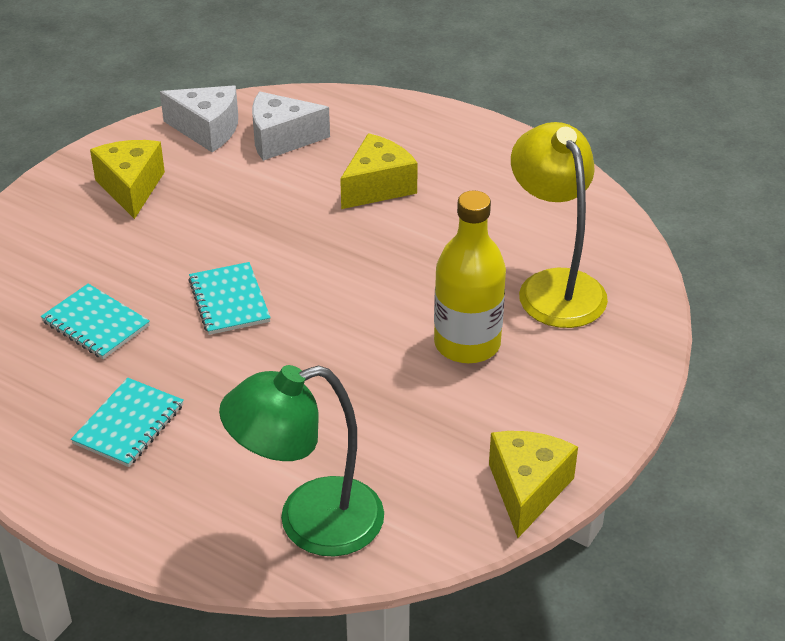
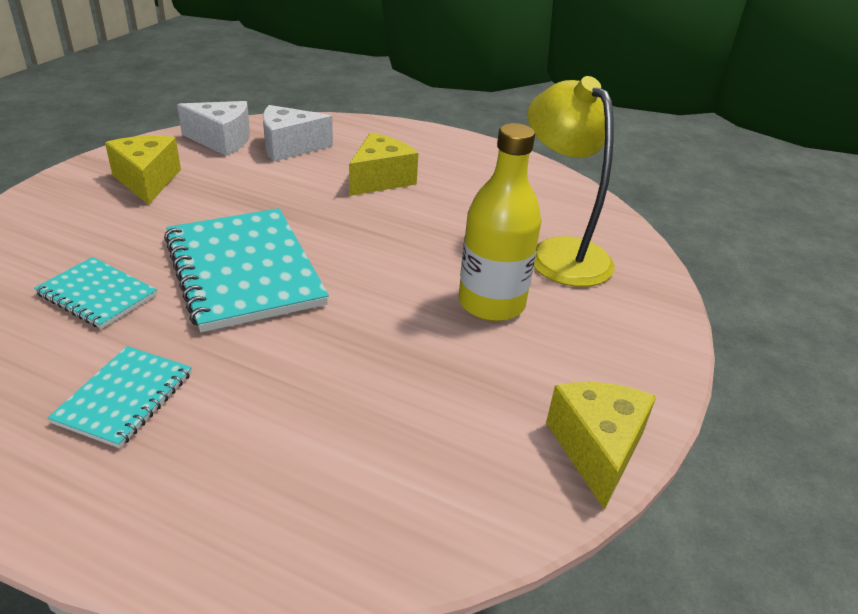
camera: 10 degrees left, 5 degrees down
(229, 301) = (243, 271): turquoise notebook -> turquoise notebook, size x1.87
(309, 522) = (350, 506): green lamp -> none

